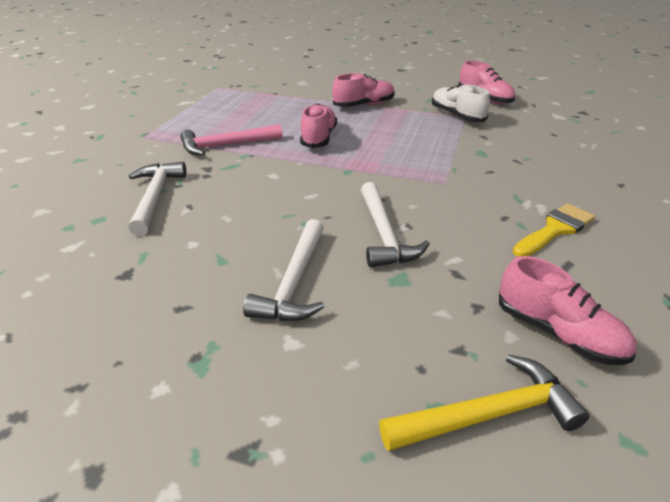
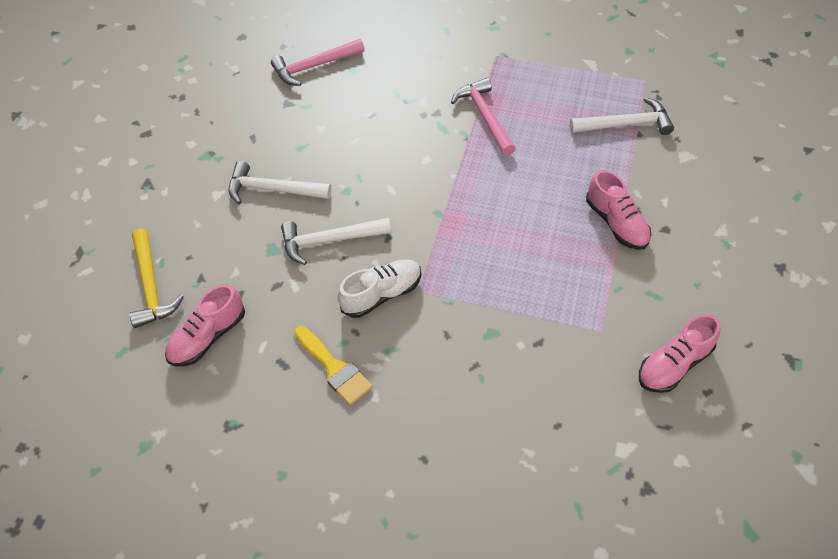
camera: 90 degrees right, 20 degrees up
(64, 251) = (314, 66): none -> pink hammer
(155, 197) = (385, 92): white hammer -> white hammer (626, 124)
(318, 138) = (511, 186): pink shoe -> none
(457, 116) = (599, 321): white shoe -> white shoe (382, 294)

